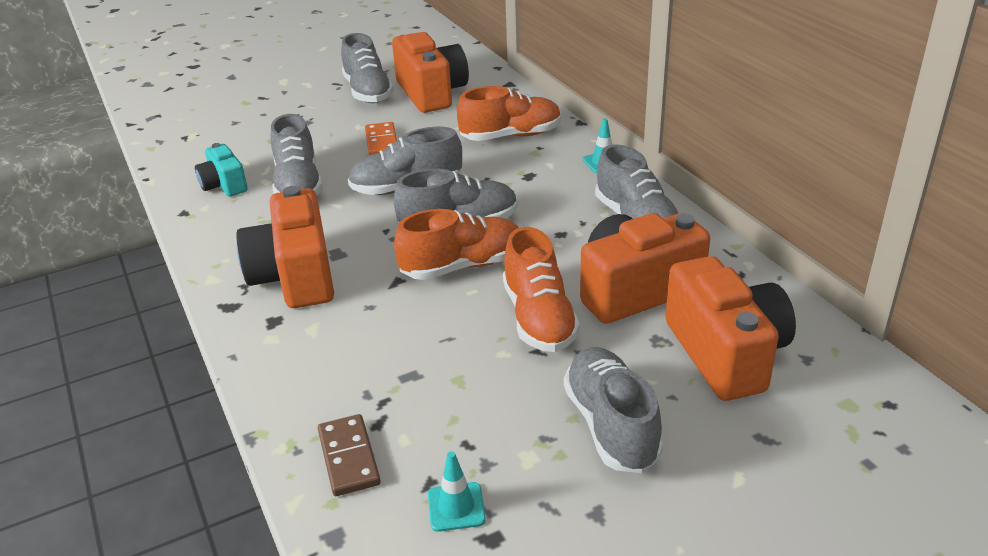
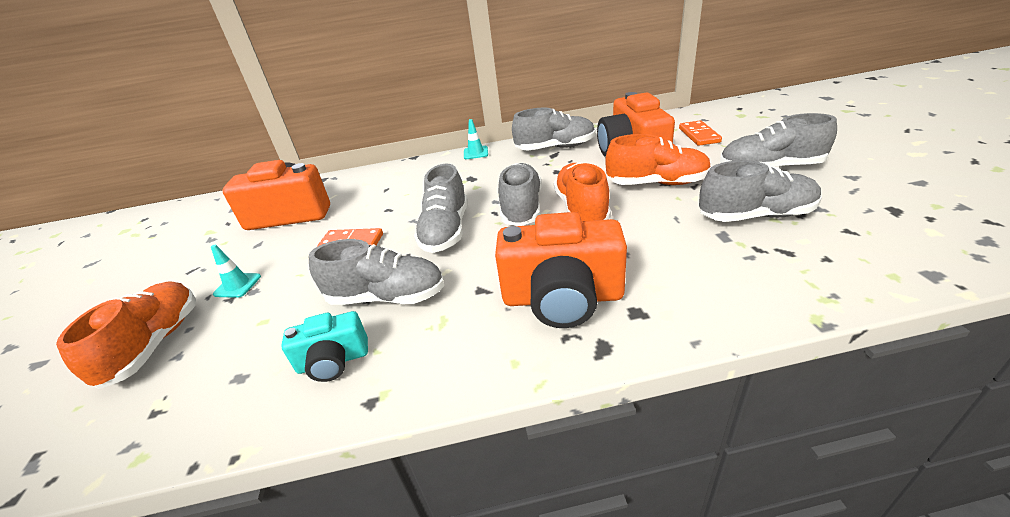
camera: 70 degrees left, 0 degrees up
(349, 457) = (834, 266): brown domino -> none
(368, 92) = (240, 249): grey shoe -> grey shoe (755, 216)
(456, 507) = (870, 221): turquoise traffic cone -> turquoise traffic cone (237, 285)
(511, 136) = (406, 182): orange shoe -> orange shoe (155, 344)
(726, 353) = (699, 135): orange camera -> orange domino

